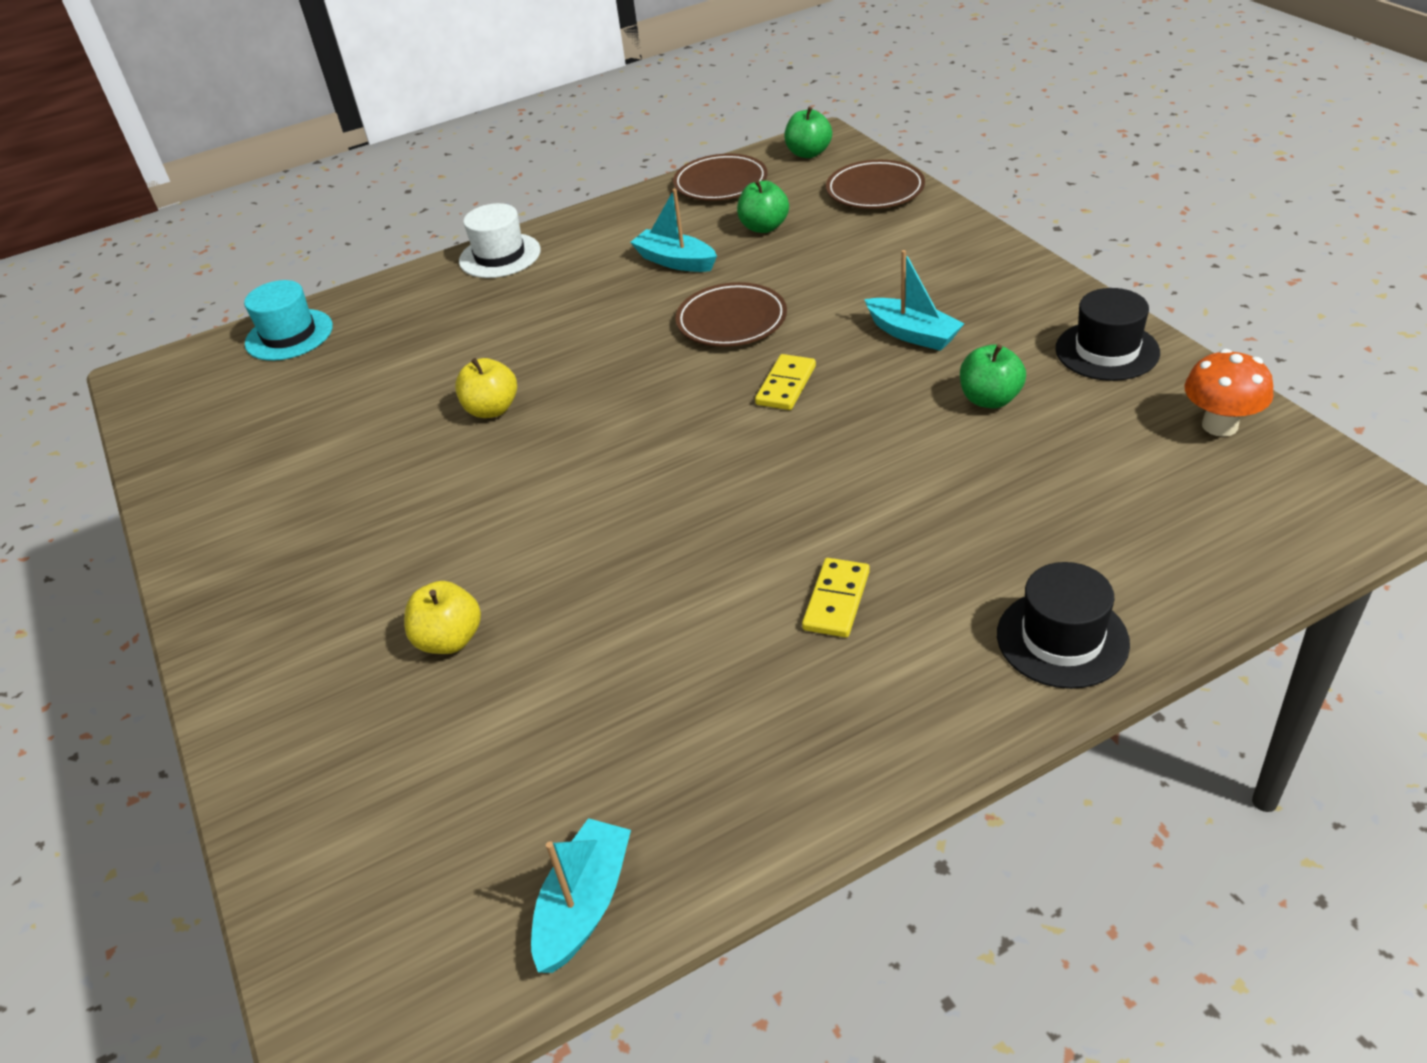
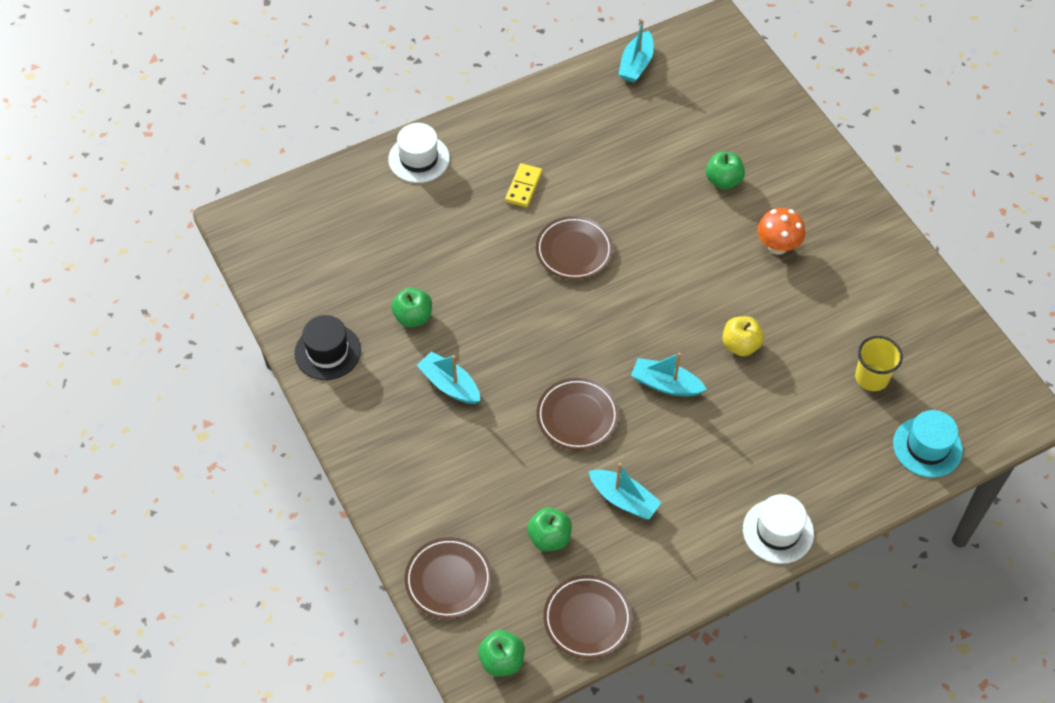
camera: 175 degrees right, 15 degrees up
(323, 392) = (871, 377): none -> yellow cup
(450, 640) = (723, 181): yellow apple -> green apple
(608, 361) = (665, 384): none -> turquoise boat
(737, 505) = (574, 251): none -> brown plate
(786, 385) = (541, 345): yellow domino -> none
(1062, 639) = (419, 159): black hat -> white hat
(1219, 425) = (287, 281): orange mushroom -> orange mushroom (777, 246)

